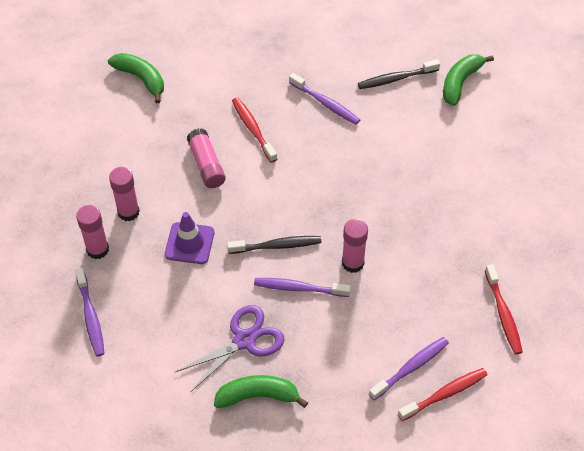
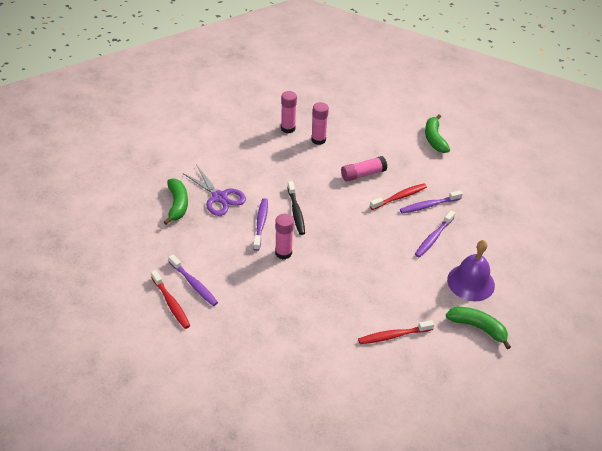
camera: 85 degrees right, 10 degrees down
(91, 317) = (238, 129): purple toothbrush -> purple toothbrush (429, 205)
(141, 79) = (434, 139): green banana -> green banana turned 135 degrees clockwise
(189, 243) = (295, 169): purple traffic cone -> none
(396, 79) = (471, 282): black toothbrush -> purple bell
(503, 314) = (239, 344): red toothbrush -> red toothbrush (393, 335)

